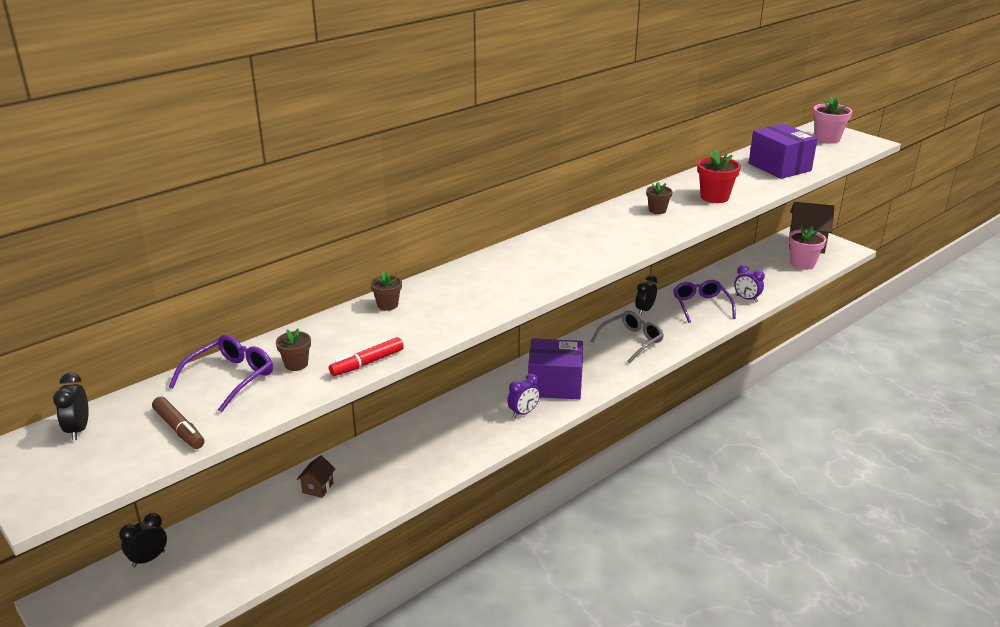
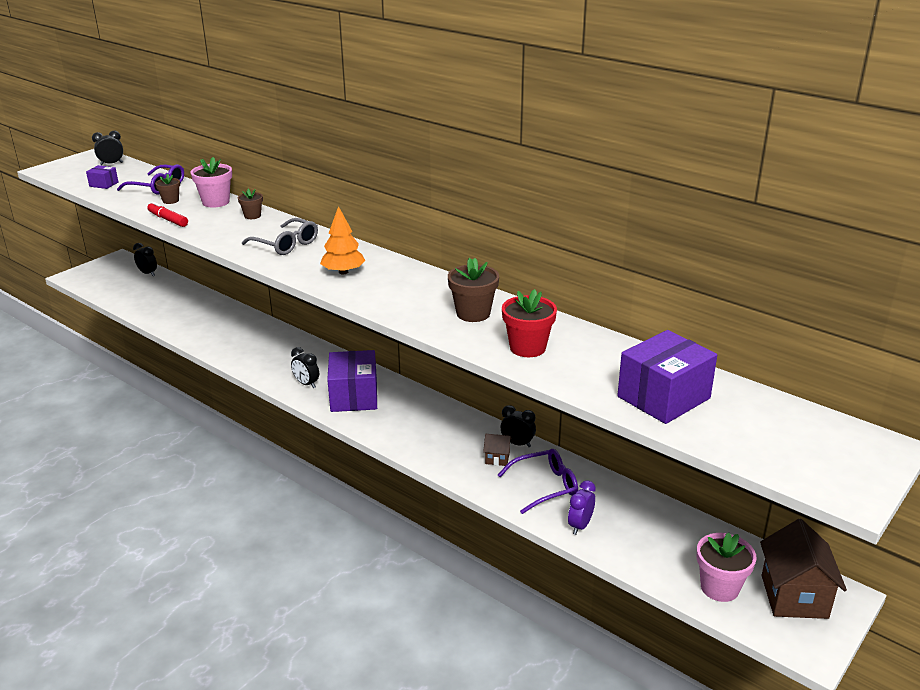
camera: 80 degrees right, 0 degrees up
(179, 429) = (104, 184): brown marker -> purple box
(318, 488) = (210, 312): brown house -> brown house (497, 458)
(523, 413) = (306, 384): purple clock -> black clock
(562, 258) = (343, 272): none -> orange tree
(631, 341) = (445, 437): grey glasses -> grey glasses (285, 244)
(657, 210) = (473, 313): brown flower pot -> brown flower pot, size x1.67
(827, 139) = (828, 448): pink flower pot -> pink flower pot (216, 202)

